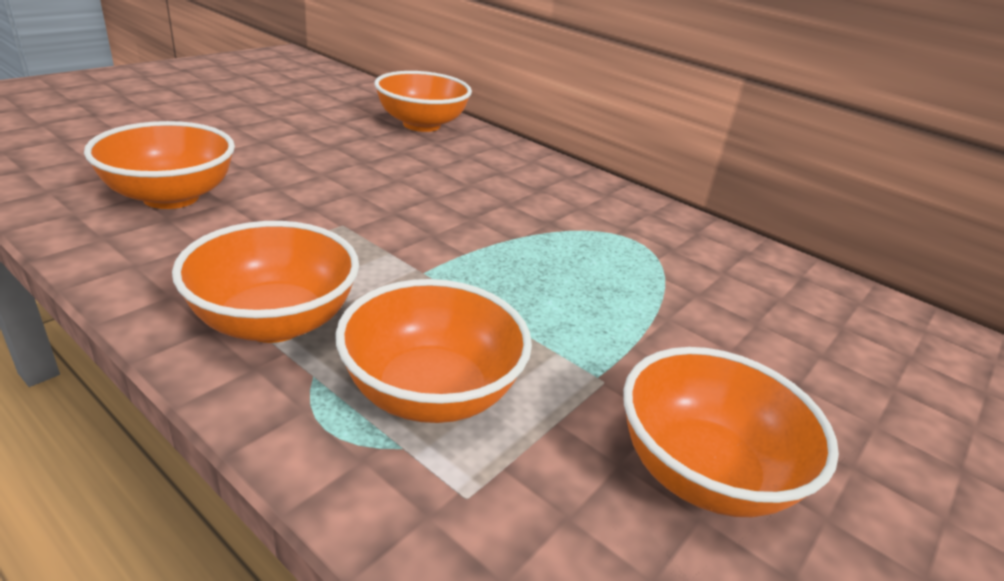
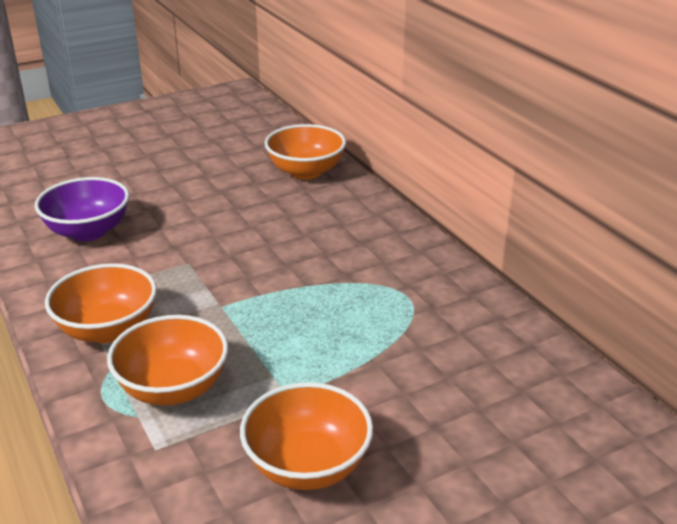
camera: 25 degrees right, 0 degrees up
(171, 197) = (88, 231): orange bowl -> purple bowl

